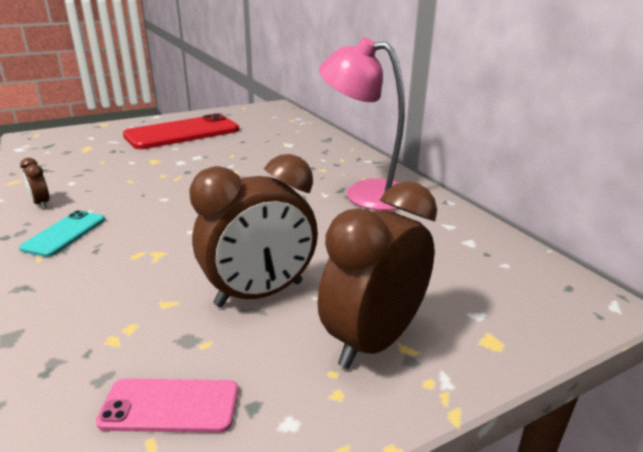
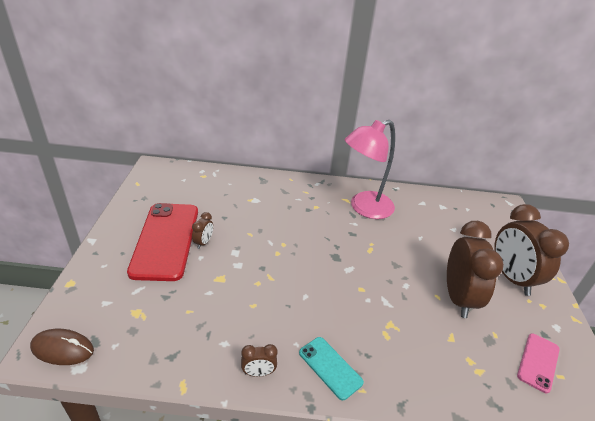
camera: 60 degrees left, 10 degrees up
(35, 140) = (62, 349): none -> brown mouse
(195, 144) = (203, 242): none -> brown clock

